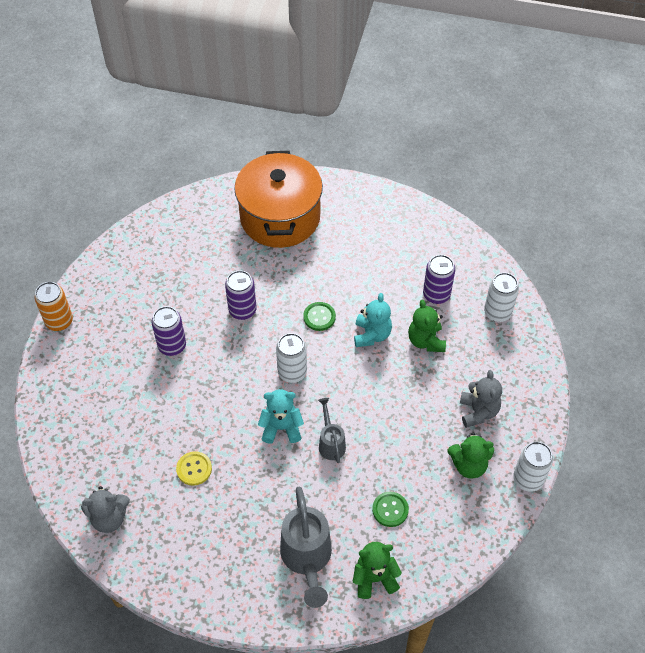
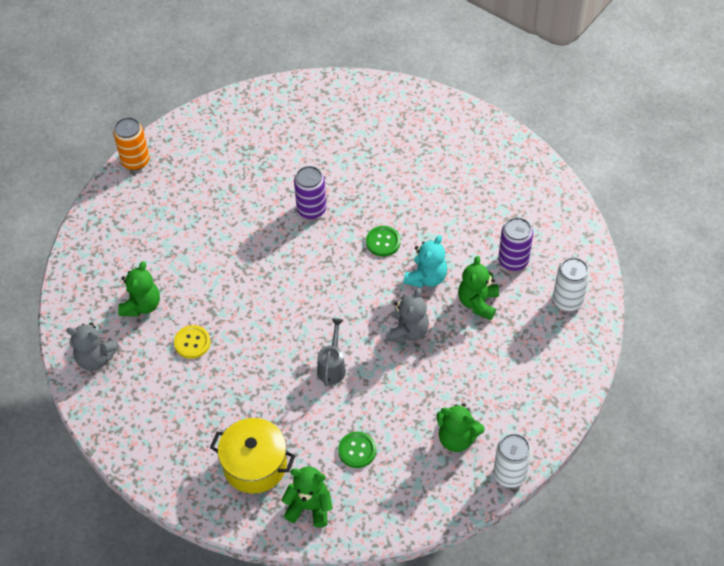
camera: 25 degrees right, 0 degrees up
(129, 452) = (141, 305): none -> green teddy bear
(172, 346) = (228, 220): purple can -> none
(280, 217) = (394, 130): orange pot -> none
(281, 428) = (292, 335): turquoise teddy bear -> none
(292, 372) = (329, 286): white can -> none
(307, 559) = (255, 465): grey watering can -> yellow pot
(478, 411) = (494, 390): grey teddy bear -> grey teddy bear (407, 331)

